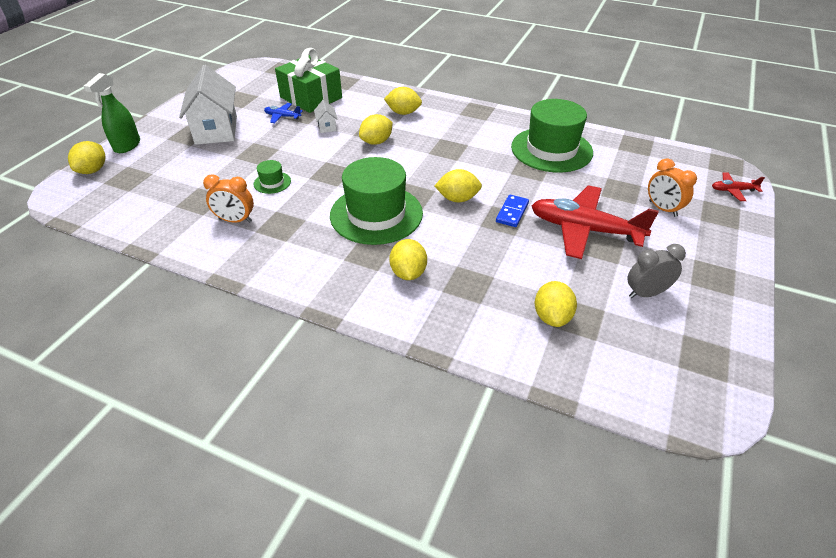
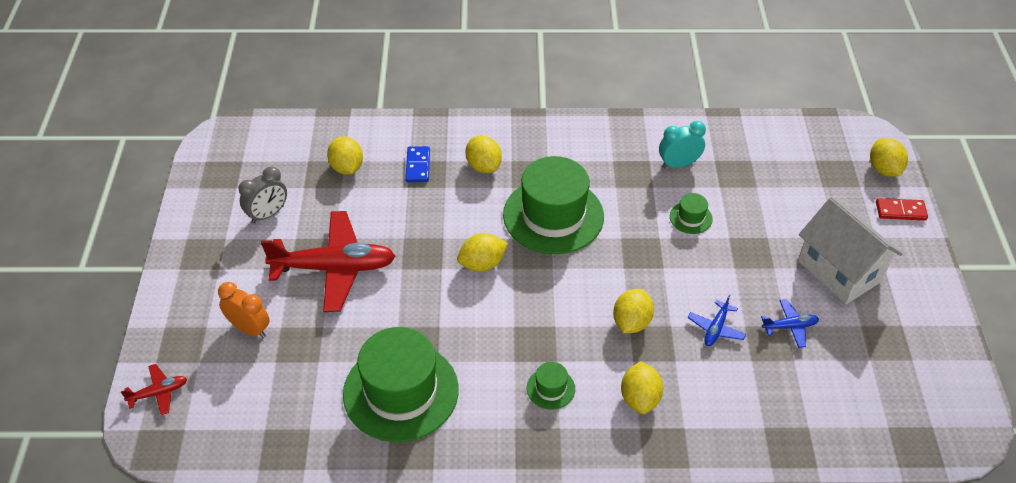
camera: 155 degrees right, 5 degrees up
(127, 146) = (900, 211): green spray bottle -> red domino
(235, 220) = (678, 164): orange clock -> turquoise clock
(311, 97) = (795, 384): green gift -> none
(327, 126) = (716, 328): white house -> blue plane
(403, 113) = (640, 398): yellow lemon -> yellow lemon turned 75 degrees counterclockwise
(453, 128) = (550, 388): none -> green hat
(512, 212) = (416, 265): blue domino -> blue domino (418, 166)

